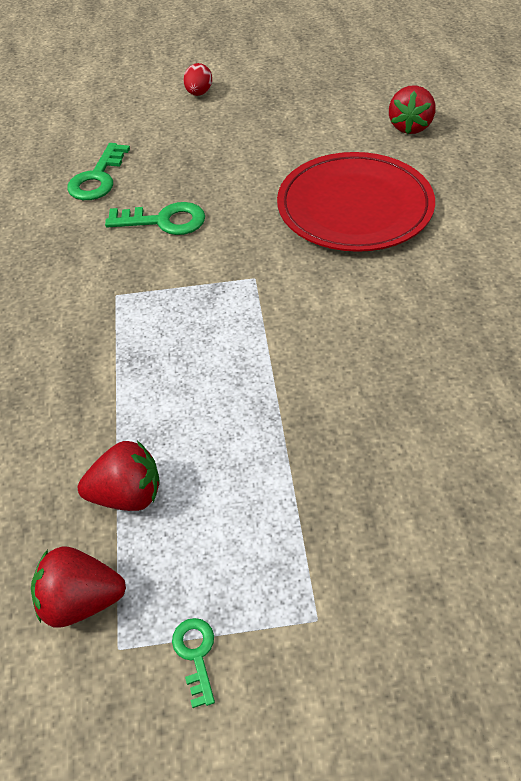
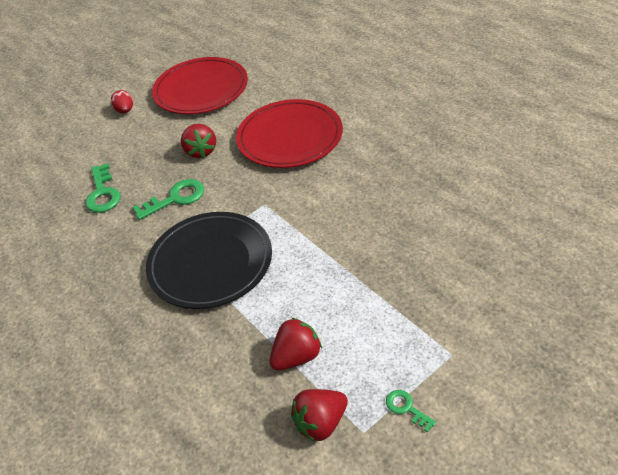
camera: 30 degrees left, 5 degrees down
(135, 318) = (210, 263): none -> black plate
(300, 102) = (201, 90): none -> red plate
(410, 127) = (283, 77): red strawberry -> red strawberry (201, 151)

